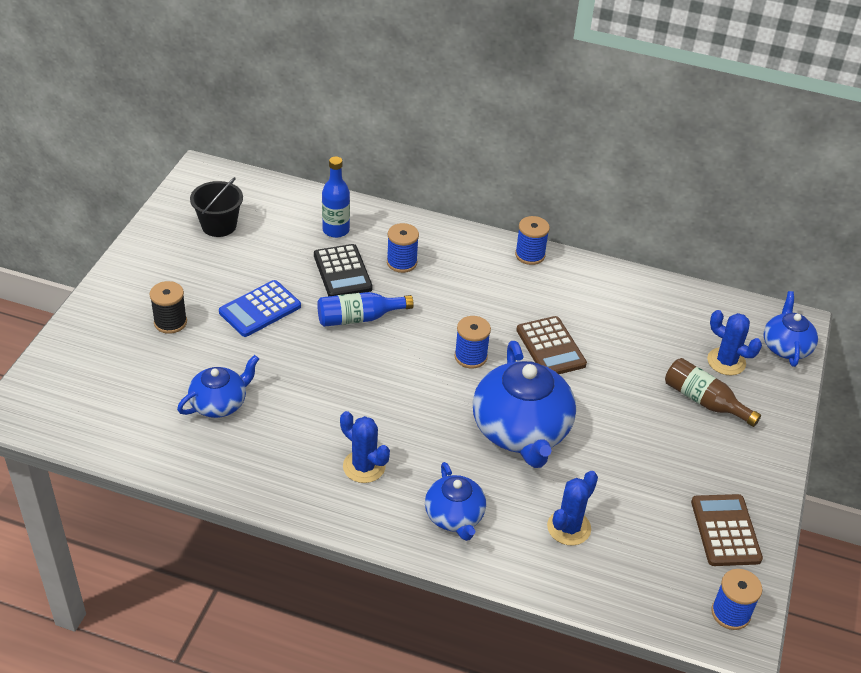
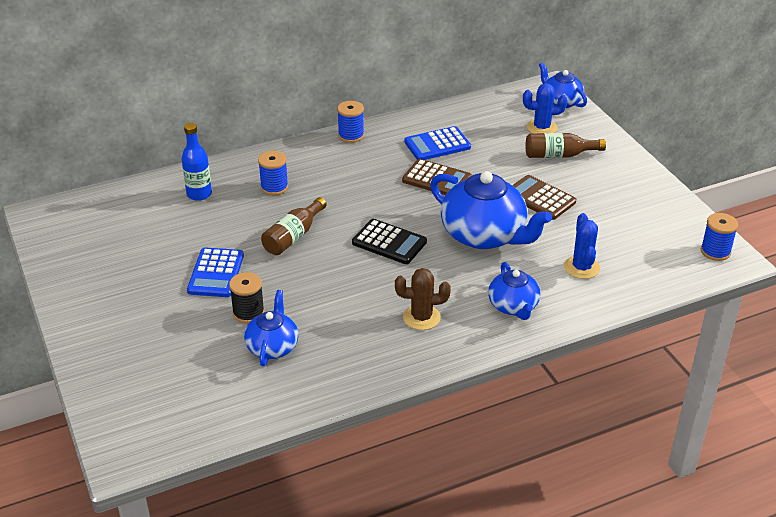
camera: 40 degrees left, 5 degrees down
(170, 322) = (160, 322): black spool -> black spool (248, 313)
(219, 225) = (105, 240): black bucket -> none
(342, 272) = (241, 216): black calculator -> black calculator (389, 242)
(358, 318) = (293, 236): blue bottle -> brown bottle
(364, 466) = (421, 317): blue cactus -> brown cactus
(454, 516) = (513, 306): blue teapot -> blue teapot turned 45 degrees clockwise
(470, 357) = (397, 214): blue spool -> none
(597, 314) = (437, 145): none -> blue calculator
(725, 530) = (658, 213): brown calculator -> brown calculator (540, 198)

